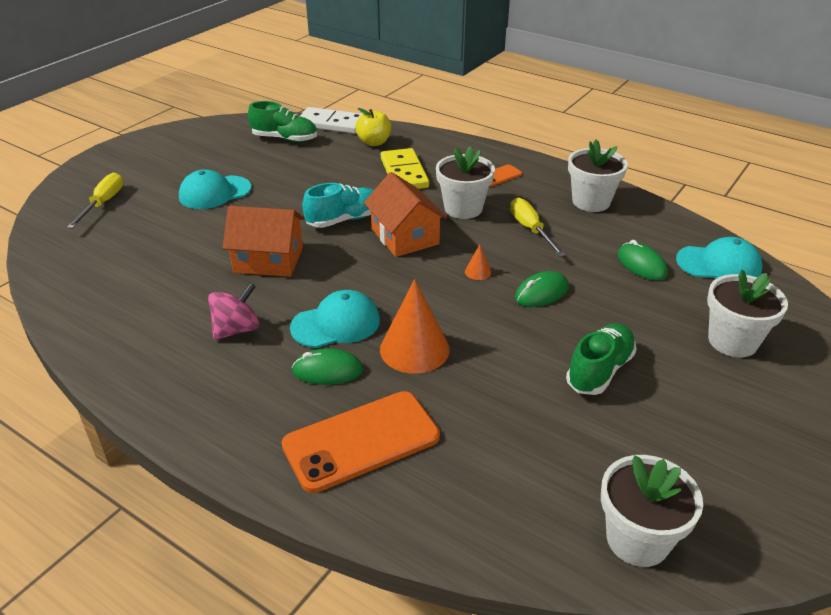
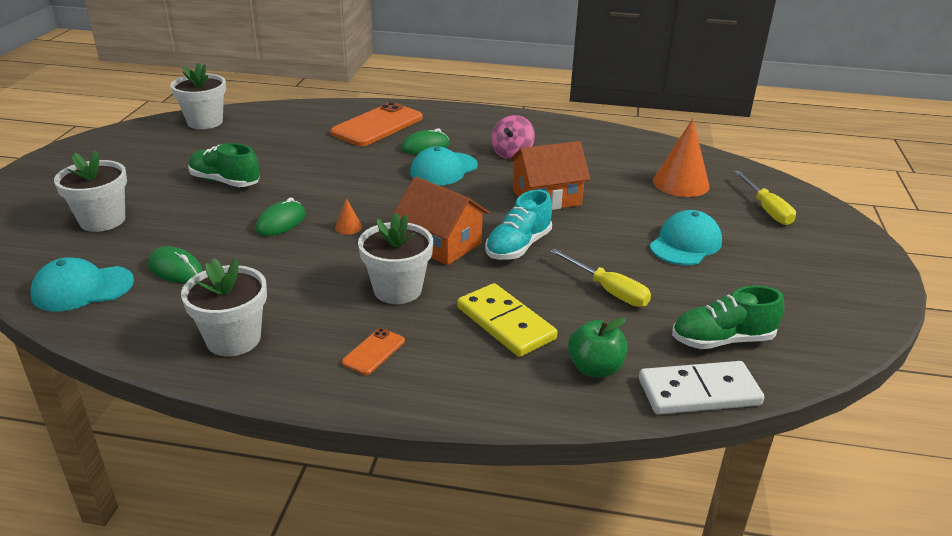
camera: 155 degrees right, 5 degrees down
(374, 142) = (595, 368): yellow apple -> green apple
(414, 349) = (372, 167): orange cone -> orange cone (681, 183)
(531, 229) = (307, 281): yellow screwdriver -> yellow screwdriver (608, 290)
(599, 370) = (225, 181): green shoe -> green shoe turned 105 degrees clockwise

